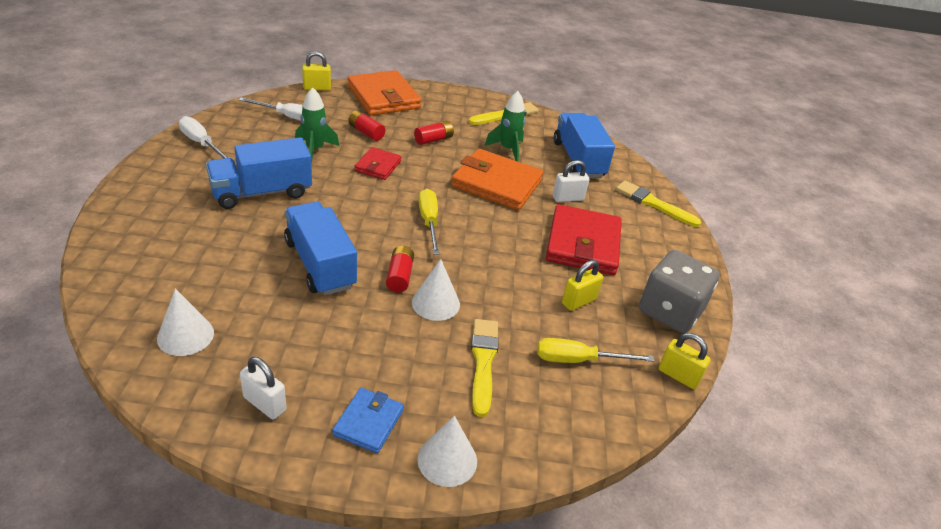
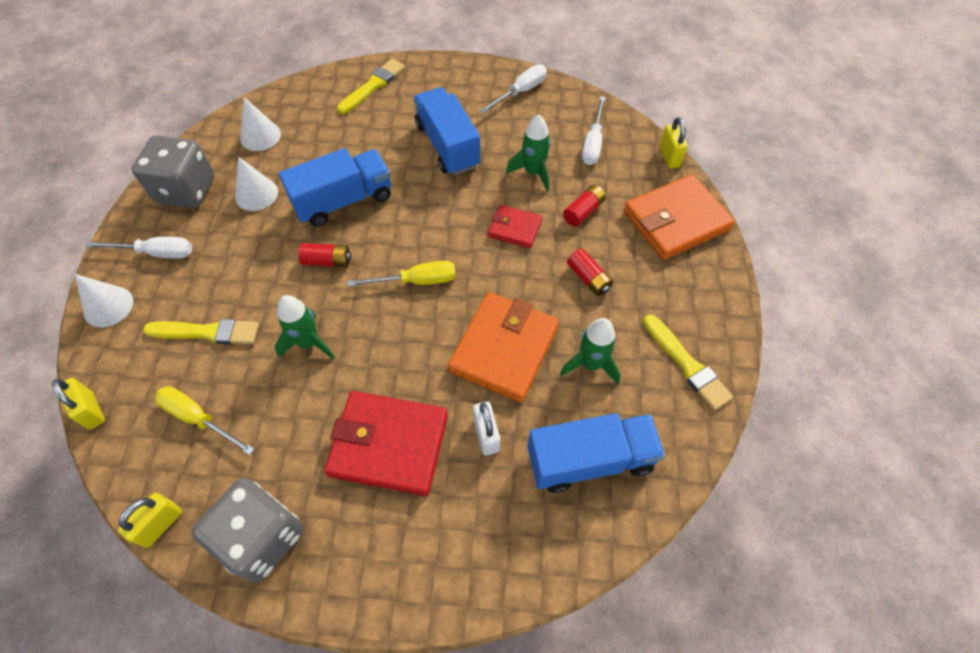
camera: 95 degrees right, 20 degrees up
(264, 404) = (186, 190): white padlock -> grey dice
(368, 422) = (156, 253): blue wallet -> white screwdriver
(435, 303) = (288, 292): white cone -> white cone (256, 194)
(494, 288) = (308, 343): none -> green rocket
(578, 301) = (285, 428): yellow padlock -> yellow padlock (91, 411)
(578, 360) = (198, 418): yellow screwdriver -> yellow screwdriver turned 60 degrees counterclockwise
(653, 204) = (493, 563): yellow brush -> yellow brush (373, 86)

